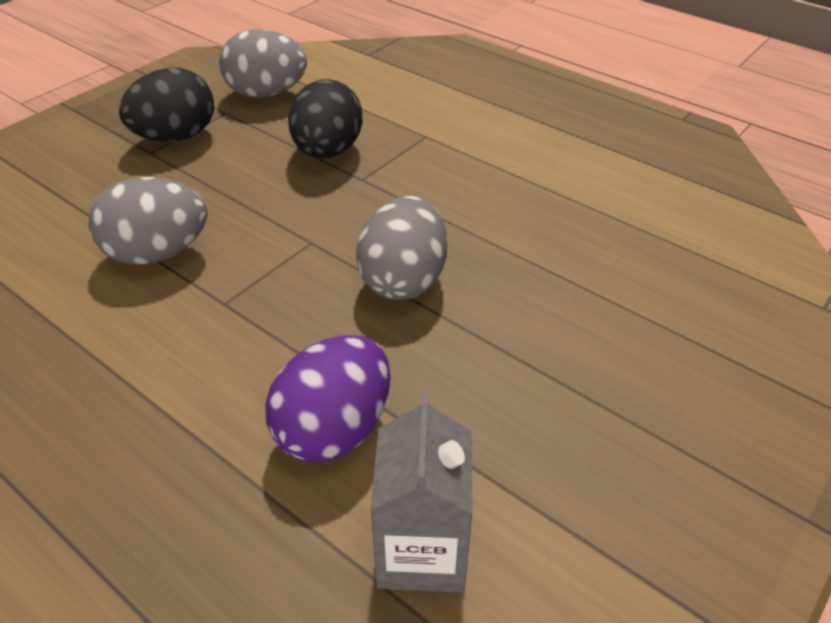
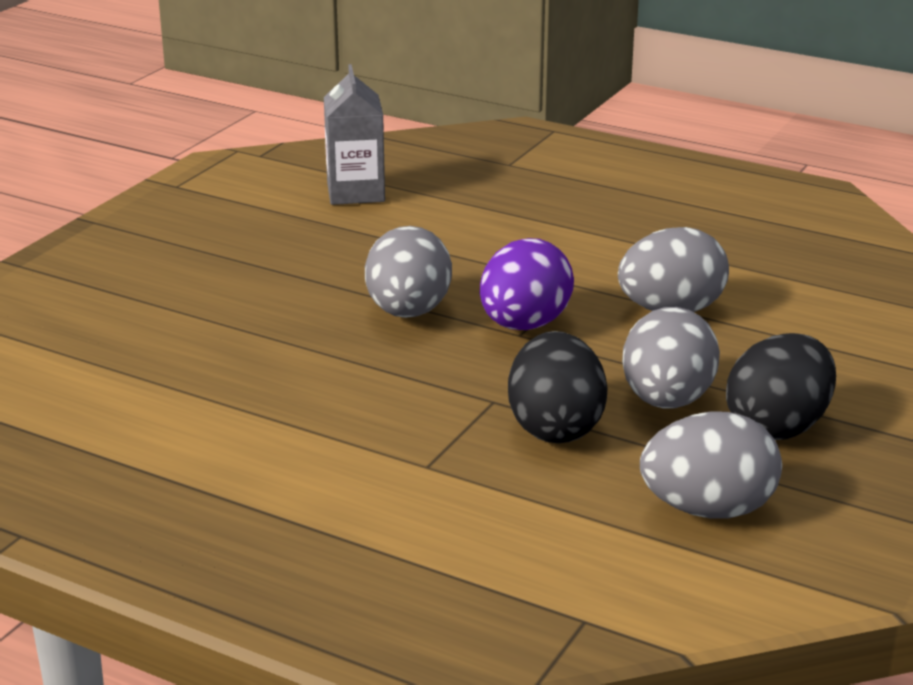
camera: 170 degrees right, 15 degrees down
(234, 164) = (667, 401): none -> grey egg
(334, 429) = (433, 228): purple egg -> purple egg (524, 325)

